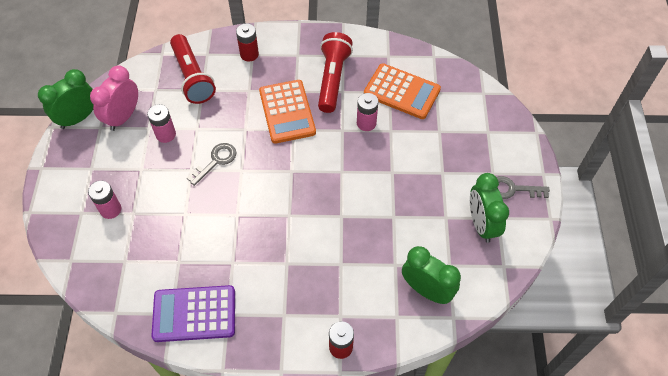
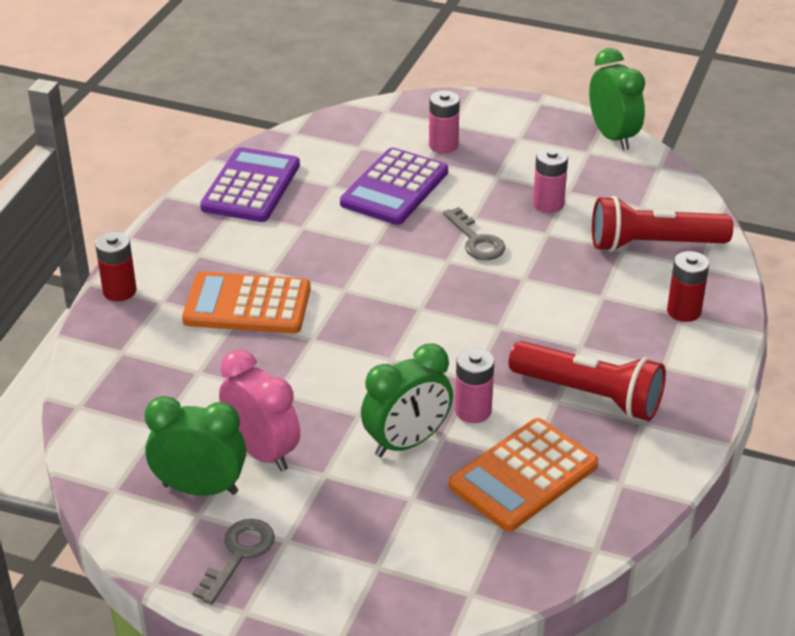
camera: 110 degrees right, 20 degrees down
(123, 117) = (598, 172): pink clock -> pink clock (262, 452)
(171, 222) = (394, 188): none -> purple calculator
(287, 112) = (538, 327): orange calculator -> orange calculator (247, 305)
(426, 290) = (137, 391): green clock -> green clock (407, 442)

